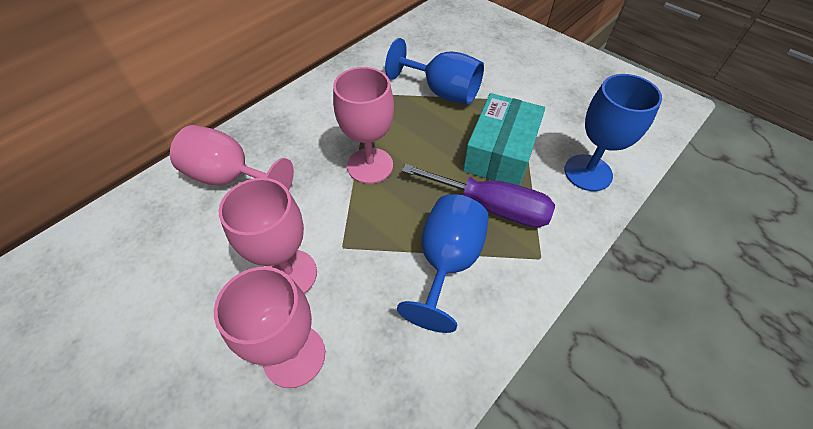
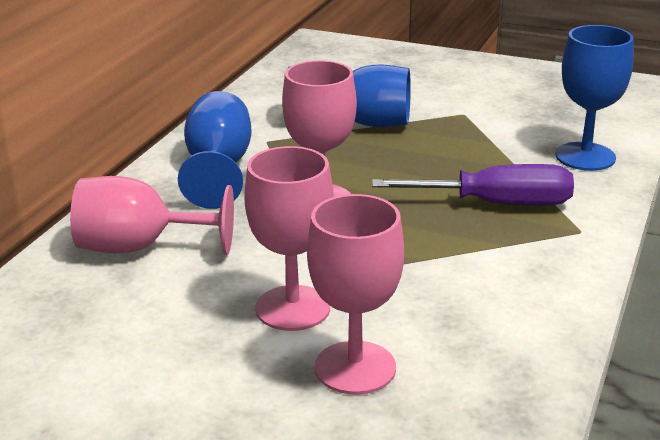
camera: 20 degrees left, 25 degrees down
(447, 262) = (478, 257): blue goblet -> blue goblet (218, 169)
(500, 152) = (473, 160): turquoise box -> none

